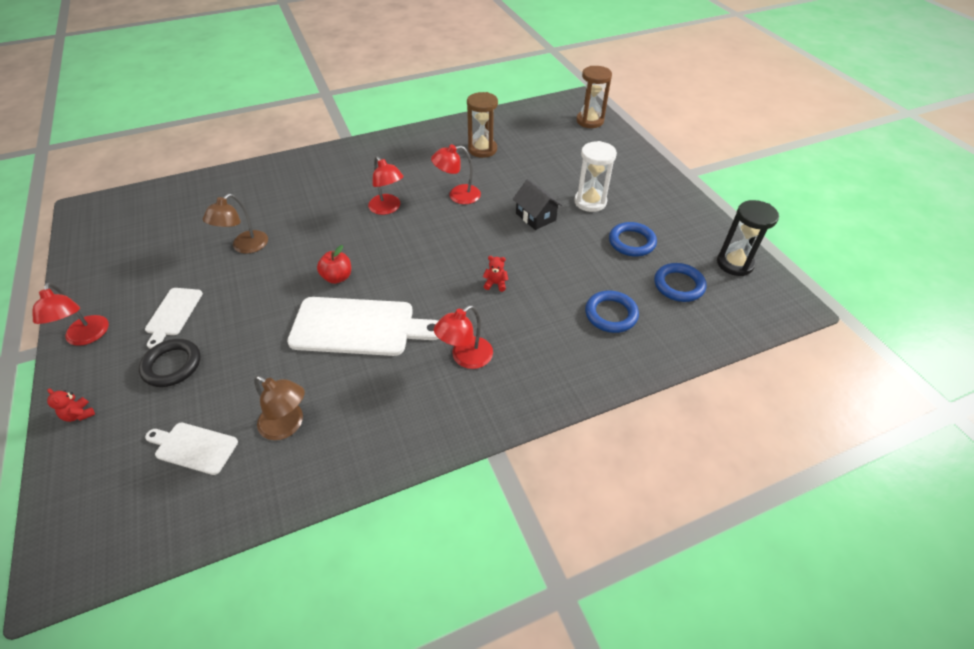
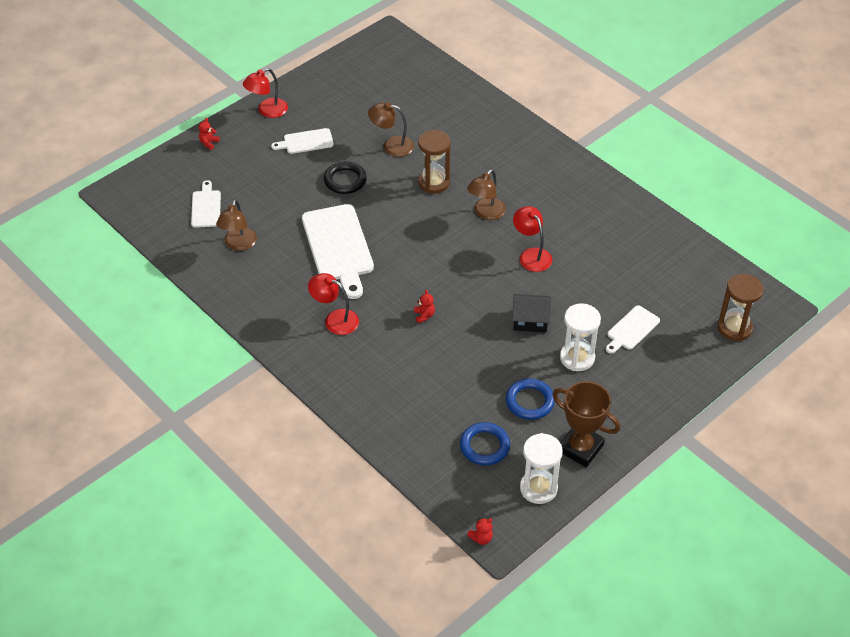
camera: 70 degrees right, 0 degrees up
(172, 365) = (262, 165): black ring -> black ring (345, 180)
(337, 277) = (384, 214): red apple -> none
(388, 208) = (486, 213): red lamp -> brown lamp
(482, 149) = (619, 251): brown hourglass -> brown hourglass (434, 182)
(536, 217) = (530, 321): black house -> black house turned 60 degrees clockwise
(570, 166) = (631, 329): none -> white cutting board
(611, 314) = (423, 402): blue ring -> none
(692, 227) = (580, 448): none -> brown trophy
(734, 263) = (538, 488): black hourglass -> white hourglass
(792, 317) = (481, 538): none -> red teddy bear

